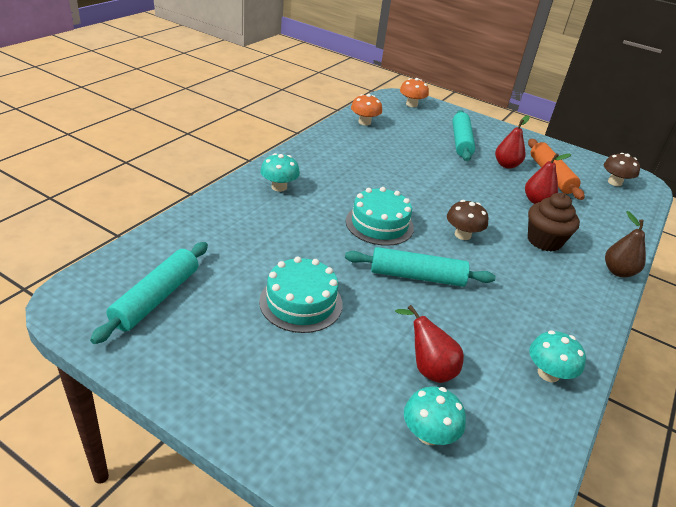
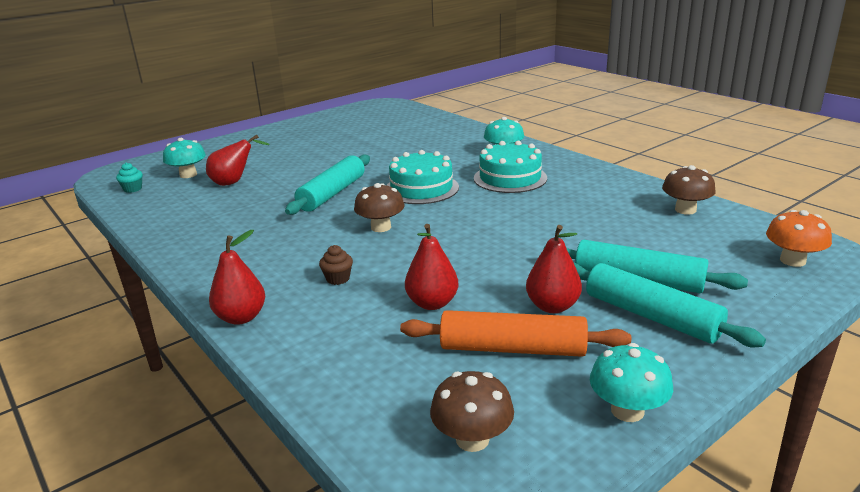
camera: 115 degrees right, 10 degrees down
(156, 298) = (371, 119): turquoise rolling pin -> turquoise rolling pin (651, 316)
(301, 302) = (336, 152): turquoise cake -> turquoise cake (510, 178)
(364, 122) = (685, 210): orange mushroom -> brown mushroom
(502, 481) = (133, 189): none -> turquoise cupcake
(544, 241) = (338, 279): brown cupcake -> brown cupcake, size x0.48
(548, 373) = (175, 224): turquoise mushroom -> turquoise mushroom (627, 410)
(618, 271) = (241, 317): brown pear -> red pear

